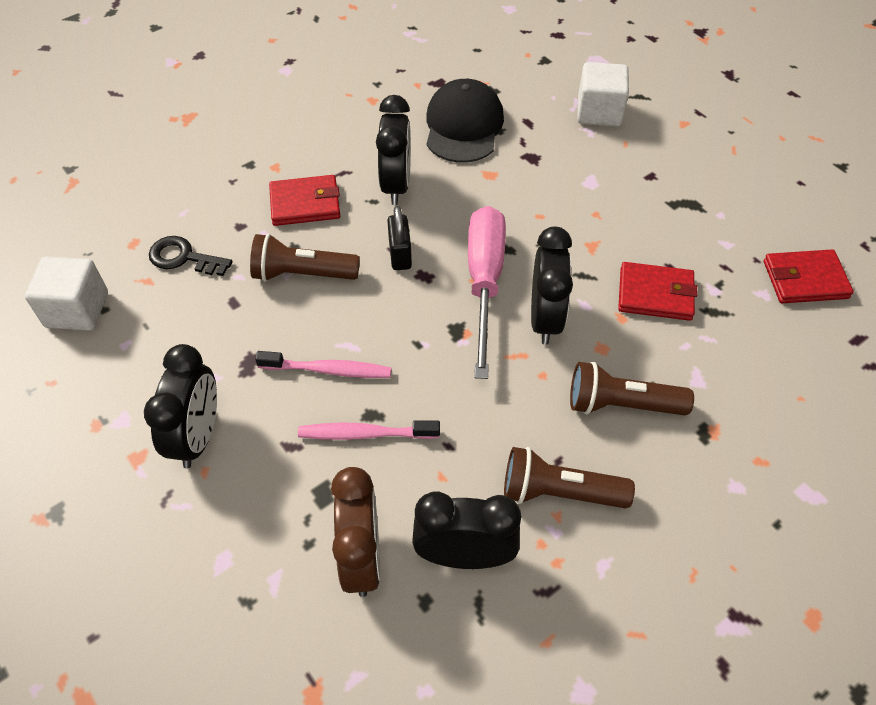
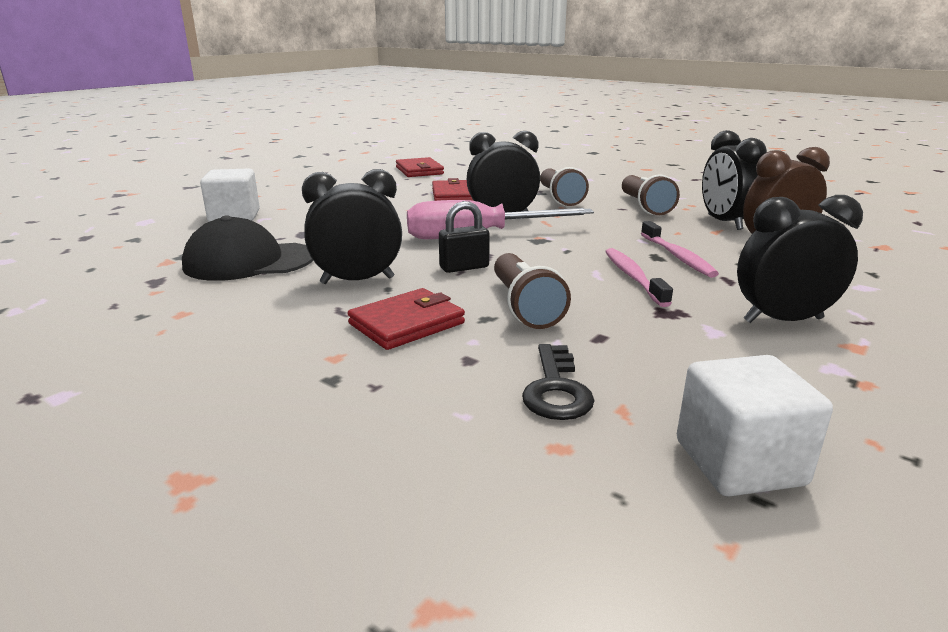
camera: 105 degrees left, 30 degrees down
(305, 204) = (407, 323): red wallet -> red wallet turned 75 degrees clockwise

